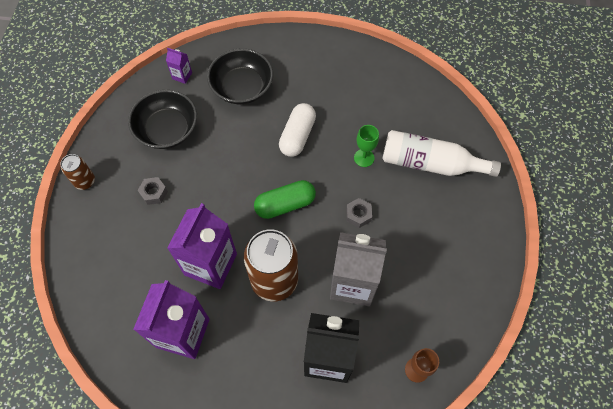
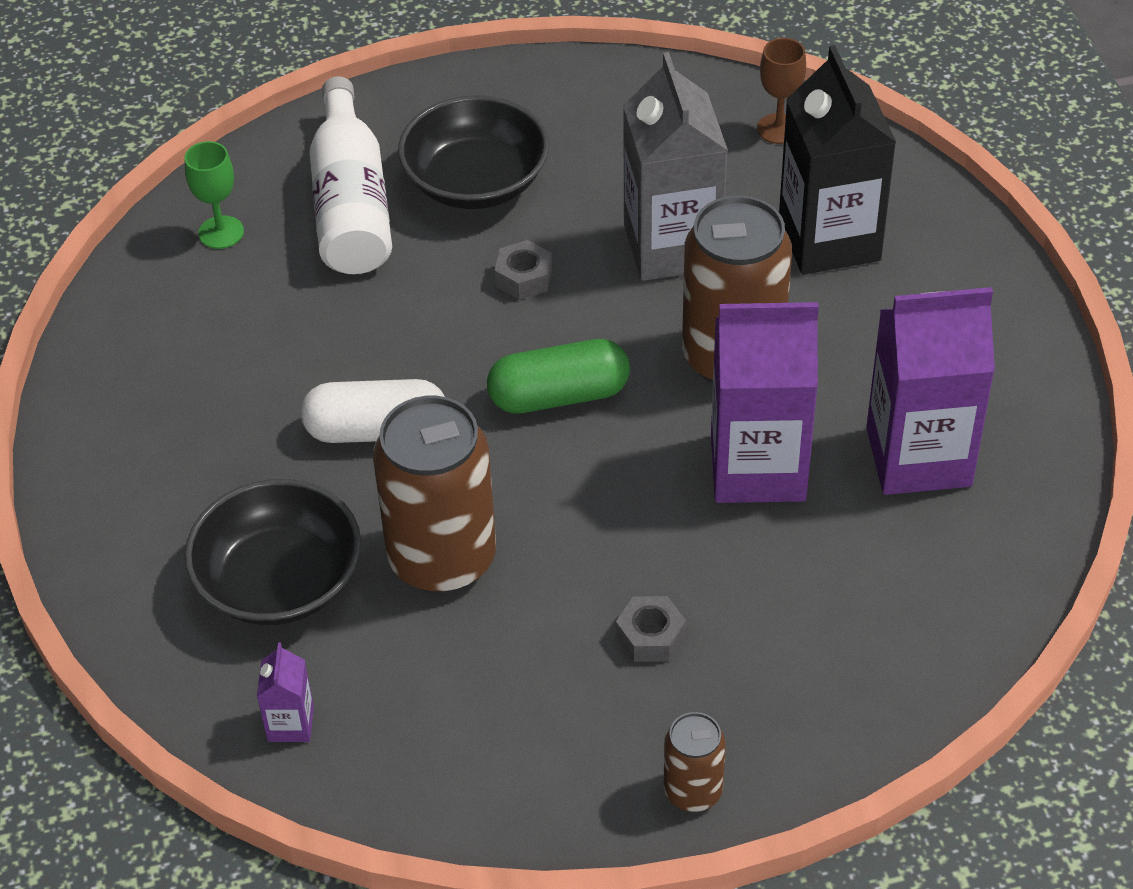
camera: 110 degrees left, 15 degrees down
(167, 130) = (469, 684): black bowl -> black bowl (476, 182)
(225, 138) = (442, 559): none -> brown can
(285, 204) = (559, 396): green capsule -> green capsule turned 60 degrees counterclockwise
(364, 158) = (384, 305): green goblet -> green goblet (221, 232)

